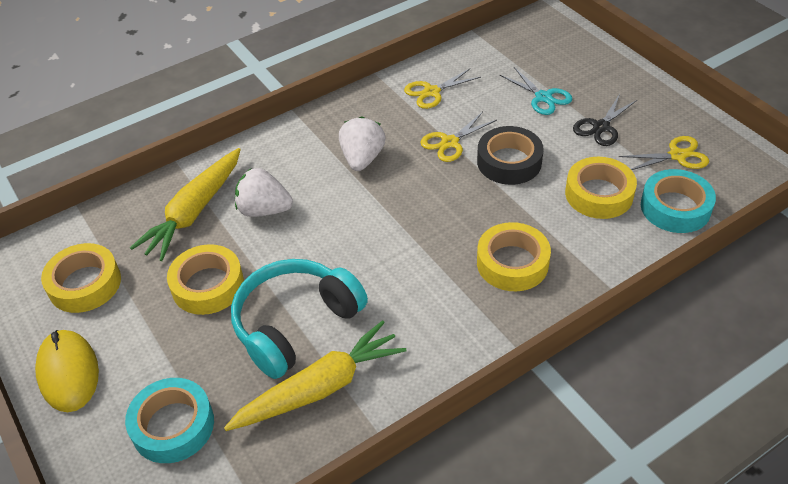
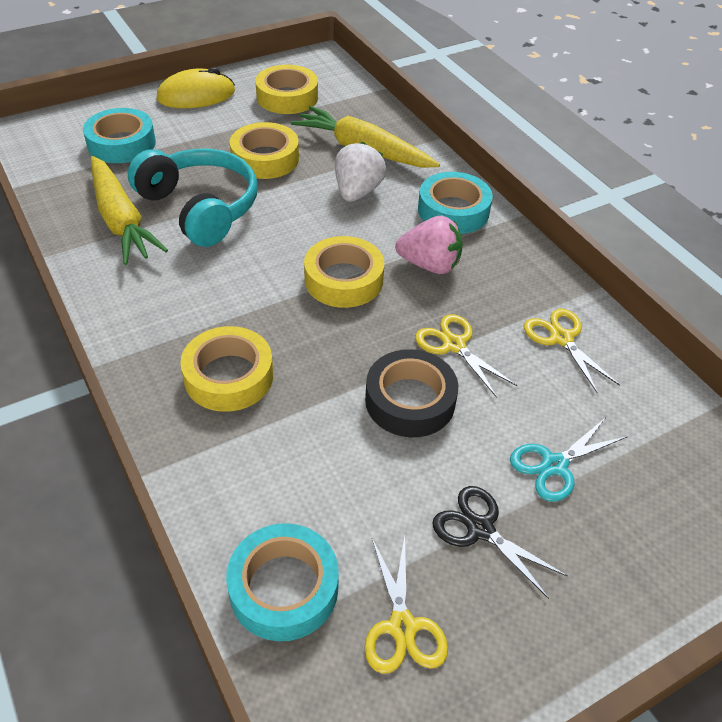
camera: 90 degrees right, 0 degrees up
(289, 148) = (453, 211): none -> turquoise tape
(362, 158) = (429, 265): white strawberry -> pink strawberry
(599, 194) = (330, 492): yellow tape -> yellow tape (343, 280)

